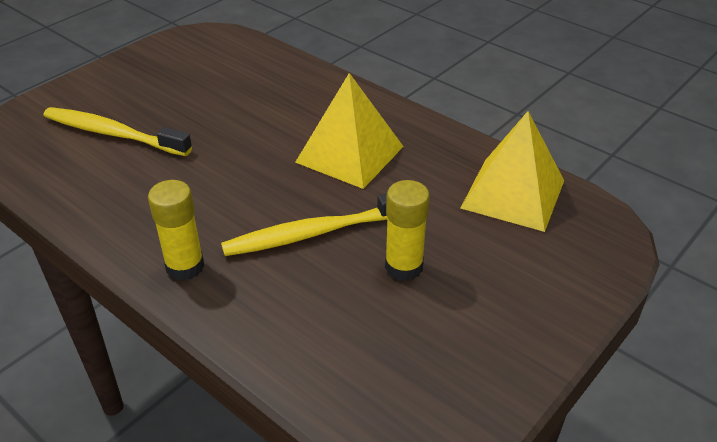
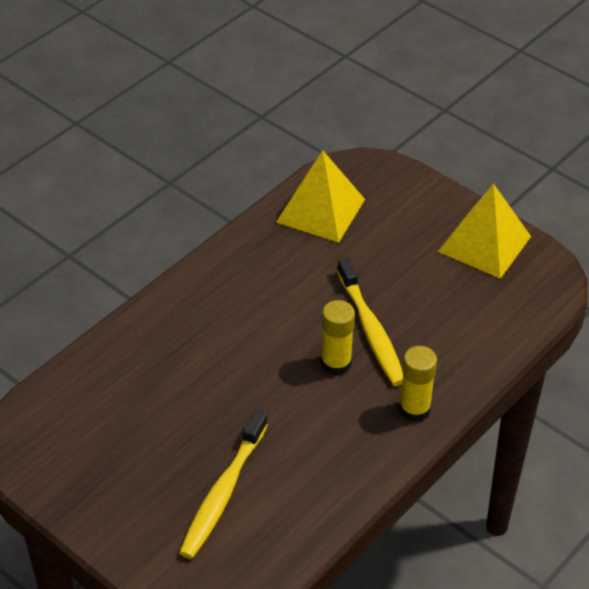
camera: 90 degrees left, 5 degrees up
(350, 154) = (264, 308): yellow pyramid -> yellow pyramid (484, 243)
(404, 267) = (407, 278): yellow glue stick -> yellow glue stick (336, 364)

